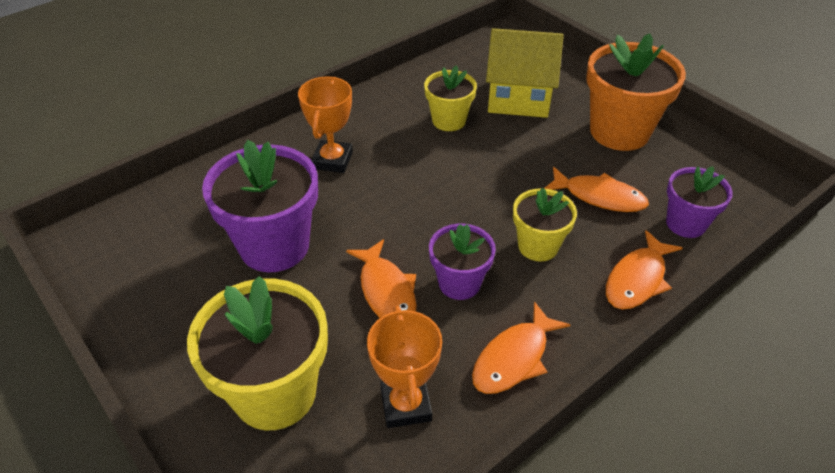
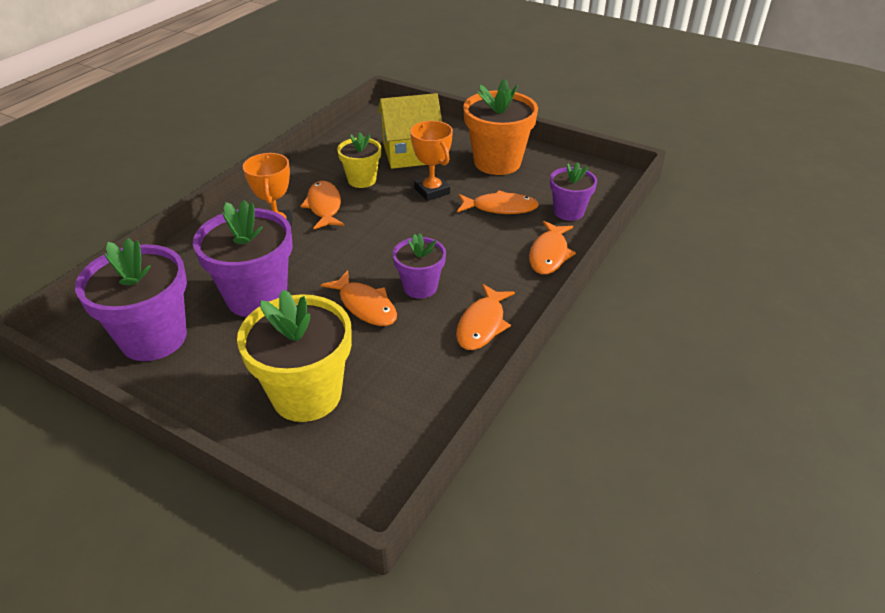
camera: 20 degrees left, 5 degrees down
(151, 269) = (154, 338): none -> purple flower pot
(393, 146) = (324, 206): none -> orange fish
(405, 405) = (414, 375): orange trophy -> orange trophy (432, 191)
(538, 246) = (469, 249): yellow flower pot -> none

